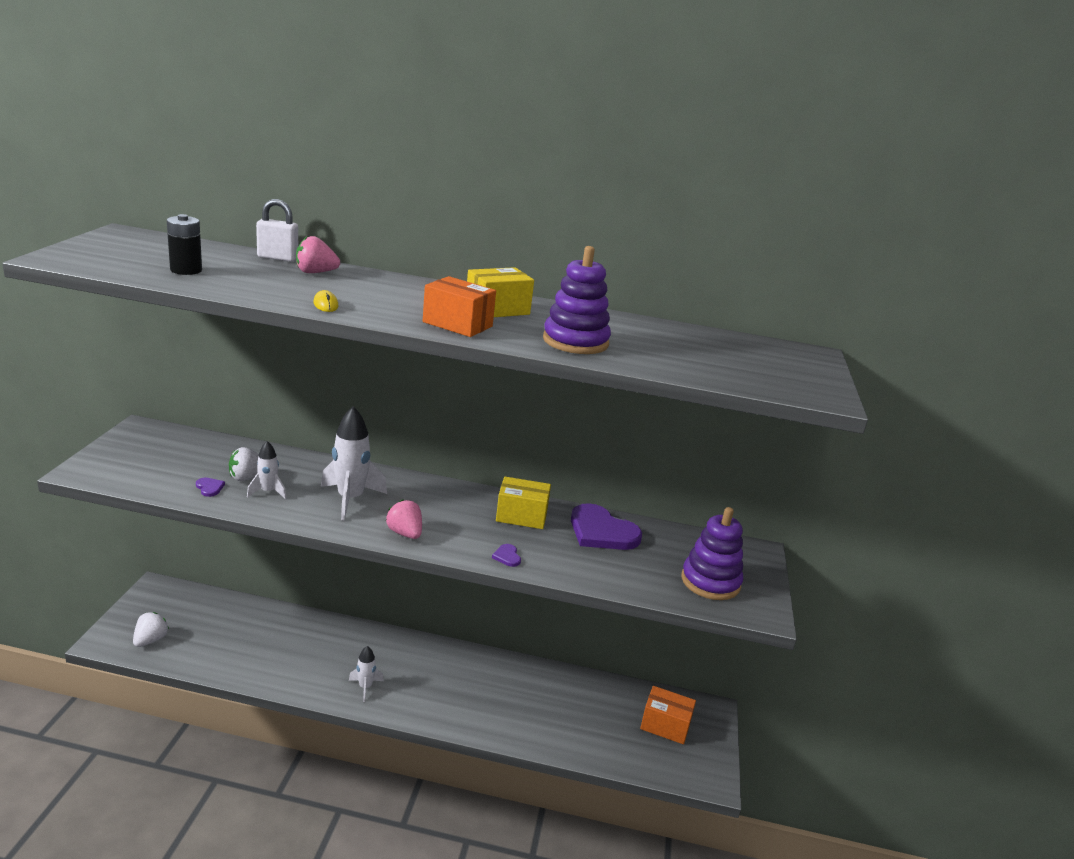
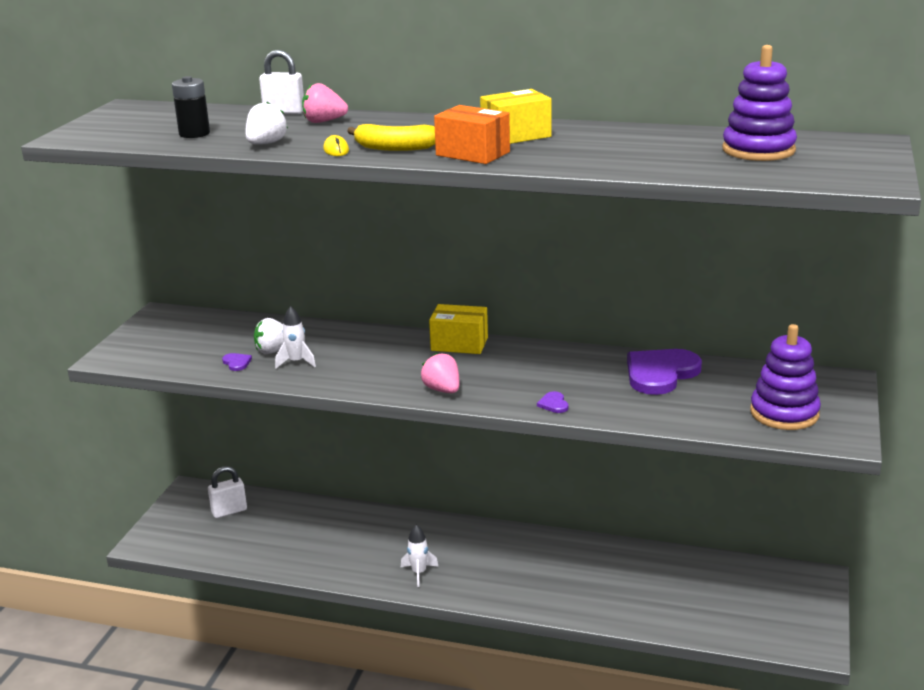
camera: 10 degrees right, 0 degrees up
(150, 640) = (190, 540): white strawberry -> white strawberry (266, 144)
(192, 612) = (229, 511): none -> white padlock
(350, 499) = (383, 362): white rocket -> none
(382, 309) = (394, 148): none -> yellow banana
(521, 516) = (569, 365): yellow box -> yellow box (459, 344)
(575, 341) = (599, 157): purple stacking toy -> purple stacking toy (758, 150)
(602, 531) = (660, 373): purple heart -> purple heart turned 90 degrees clockwise
(665, 725) = (760, 595): orange box -> none

